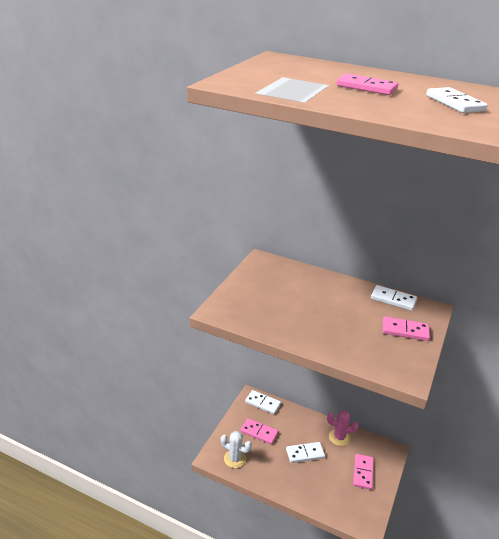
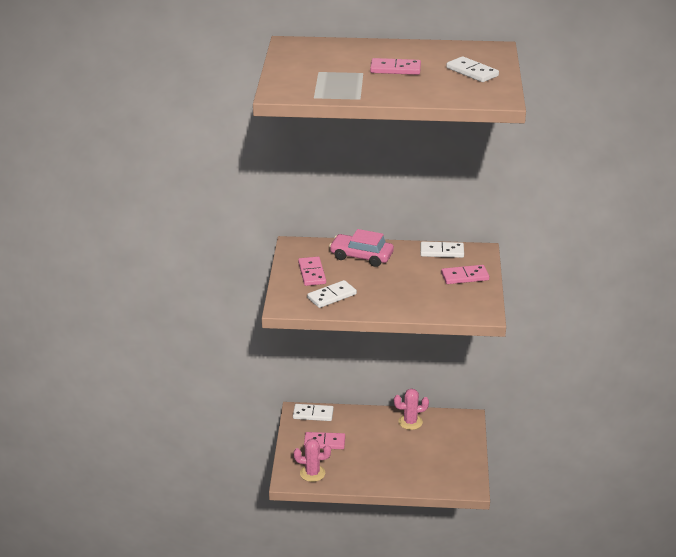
camera: 20 degrees left, 0 degrees up
(235, 459) = (312, 473): white cactus -> pink cactus
(305, 453) = (382, 447): white domino -> white domino (331, 296)
(315, 284) = (361, 256): none -> pink car
(363, 472) = (448, 445): pink domino -> pink domino (312, 273)

